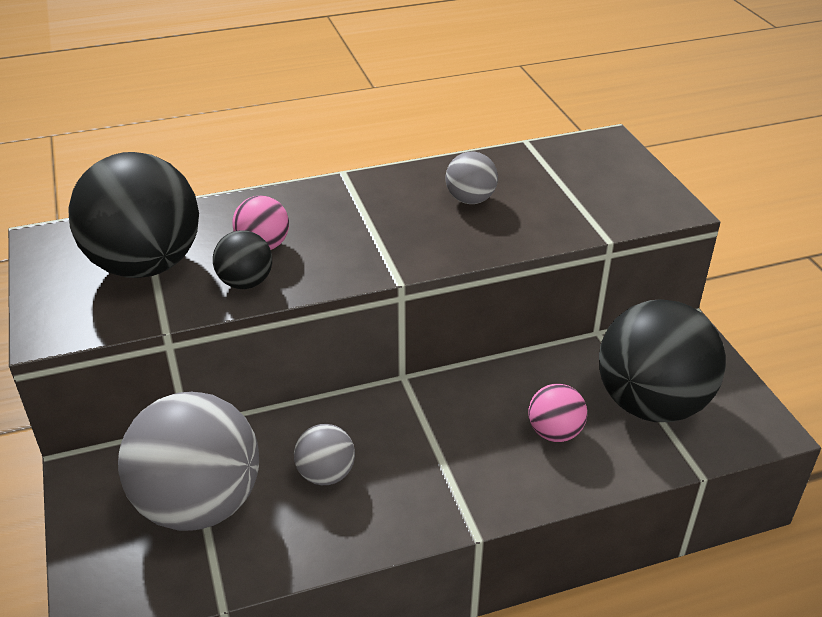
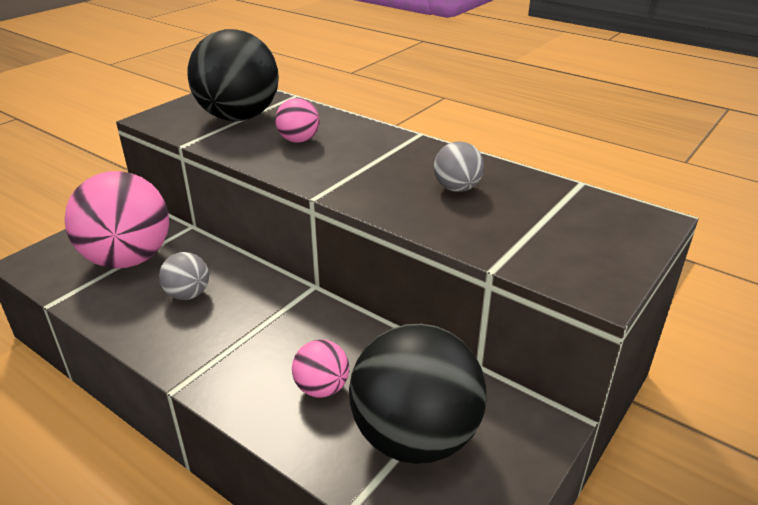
camera: 55 degrees right, 5 degrees down
(199, 504) = (128, 259): grey ball -> pink ball
(245, 283) = (253, 149): black ball -> none

